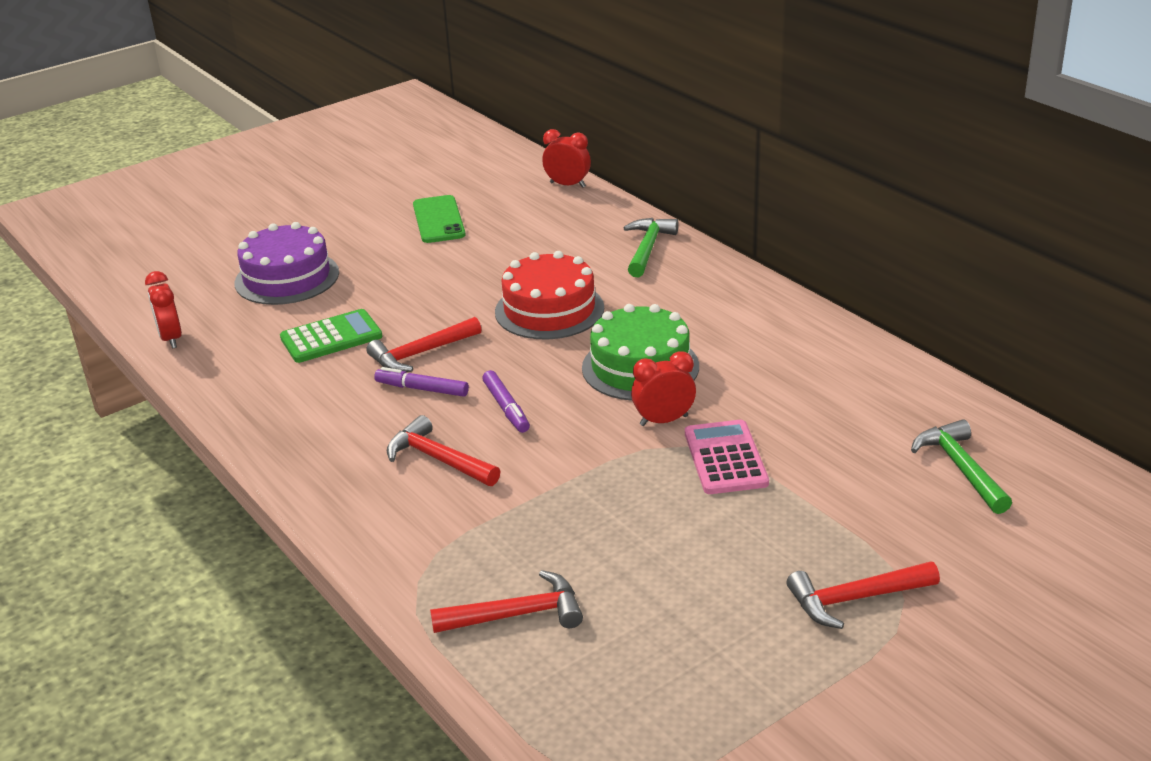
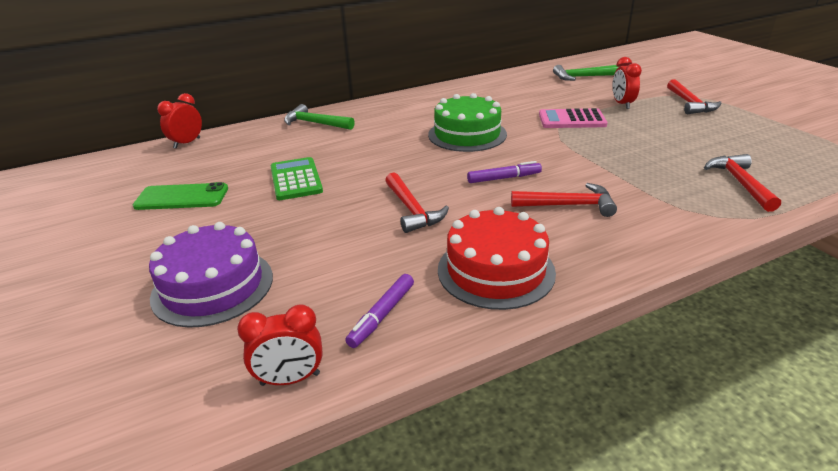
camera: 80 degrees left, 0 degrees up
(331, 337) = (359, 256): green calculator -> green calculator (296, 179)
(422, 389) = (467, 210): purple marker -> purple marker (382, 315)
(439, 459) = (568, 205): red hammer -> red hammer turned 135 degrees counterclockwise
(549, 310) = (376, 158): red cake -> red cake (495, 270)
(664, 420) = (530, 132): red clock -> red clock (622, 104)

